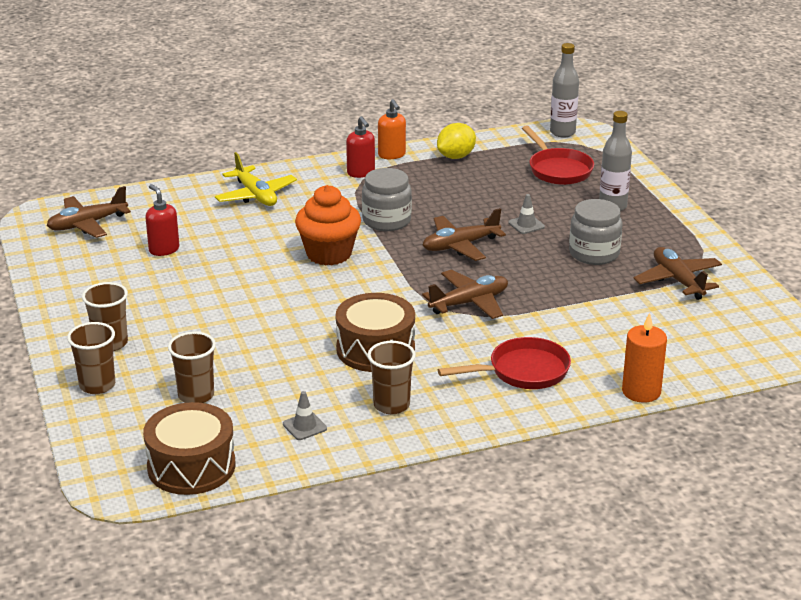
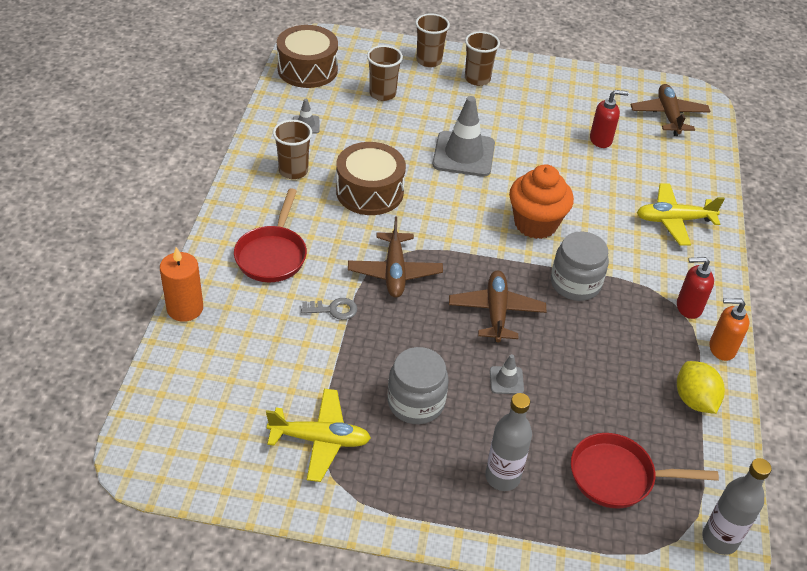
camera: 115 degrees right, 15 degrees up
(261, 315) = (463, 154): none -> grey traffic cone
(548, 317) = (334, 310): none -> grey key
(678, 280) = (320, 440): brown plane -> yellow plane

